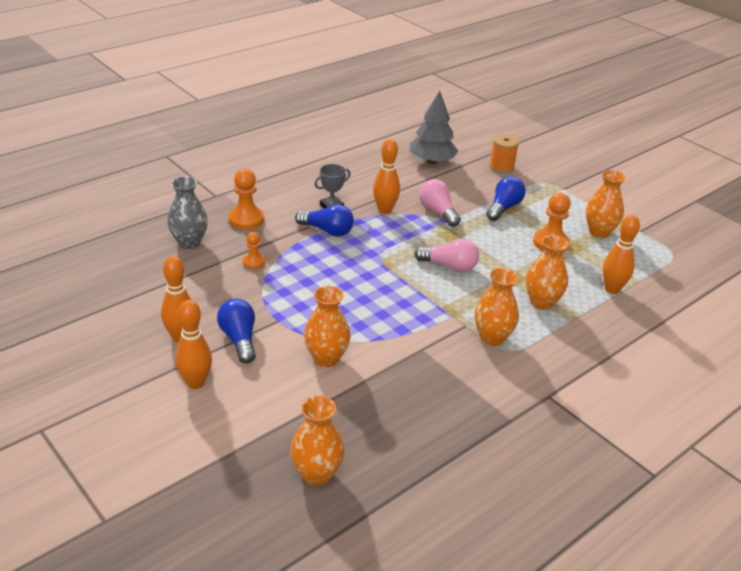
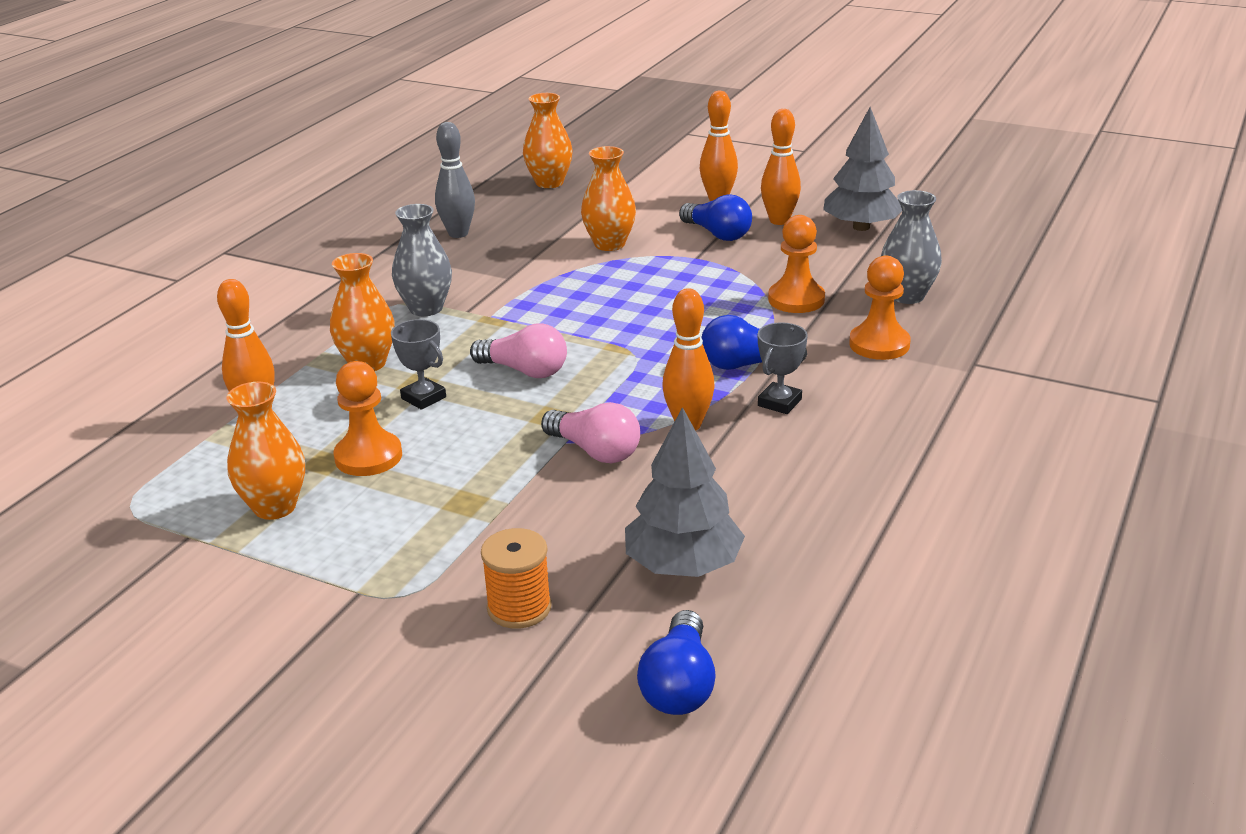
camera: 160 degrees right, 5 degrees down
(135, 308) = (861, 227): none -> grey tree
(253, 262) = (796, 299): orange pawn -> orange pawn, size x1.71
(438, 420) = (458, 233): none -> grey bowling pin
(449, 266) = (525, 371): pink light bulb -> pink light bulb turned 150 degrees counterclockwise
(492, 338) = (426, 308): orange vase -> grey vase
(504, 208) = (476, 499): blue light bulb -> blue light bulb (679, 685)
(513, 267) = (423, 398): none -> grey trophy

